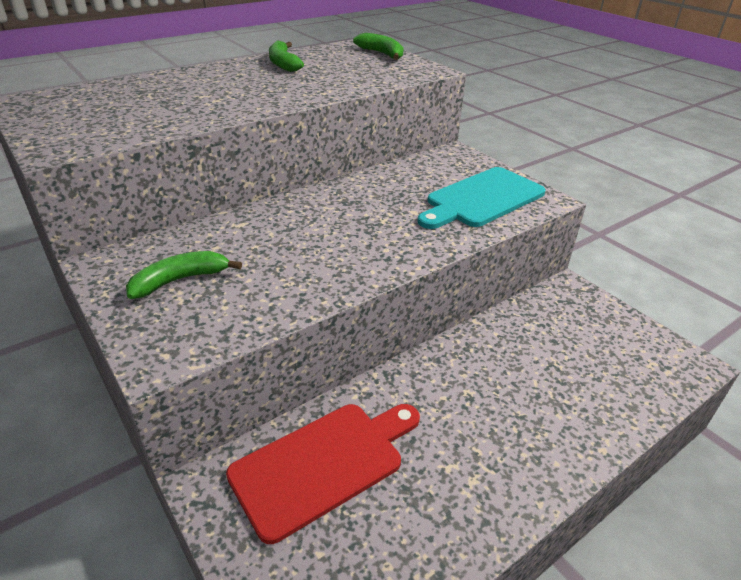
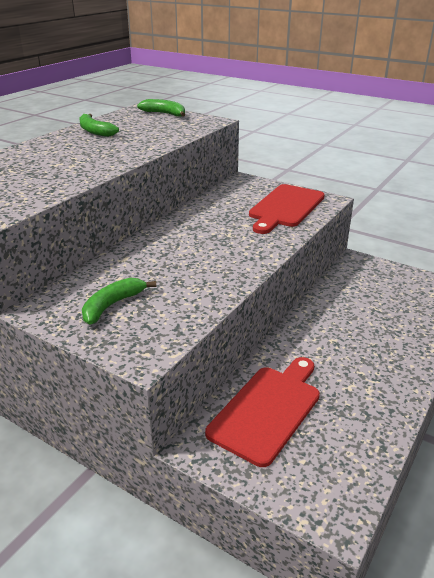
camera: 20 degrees left, 5 degrees down
(482, 199) = (285, 207): turquoise cutting board -> red cutting board

